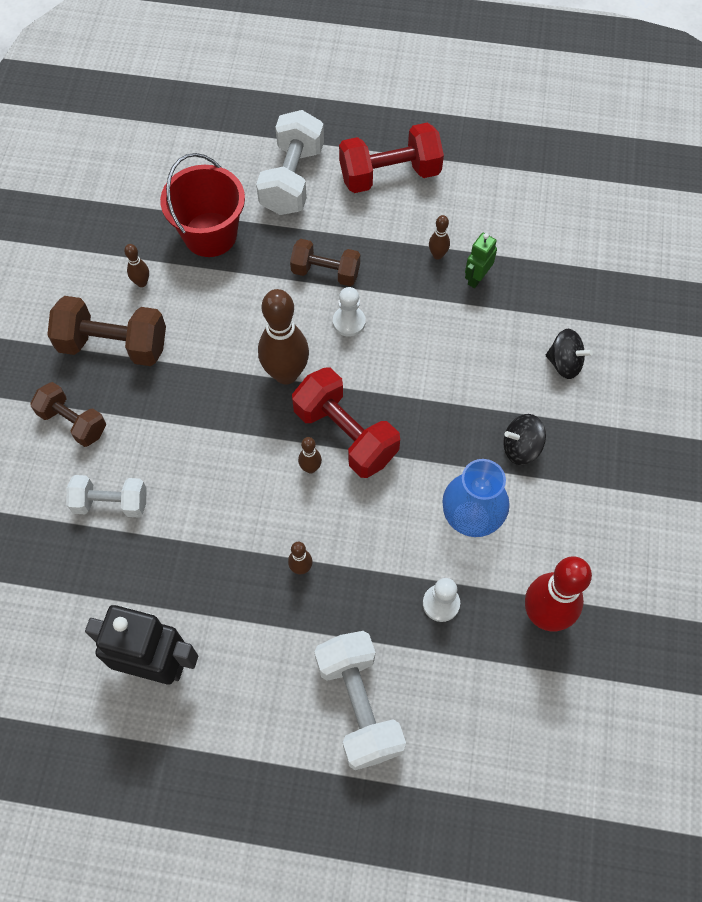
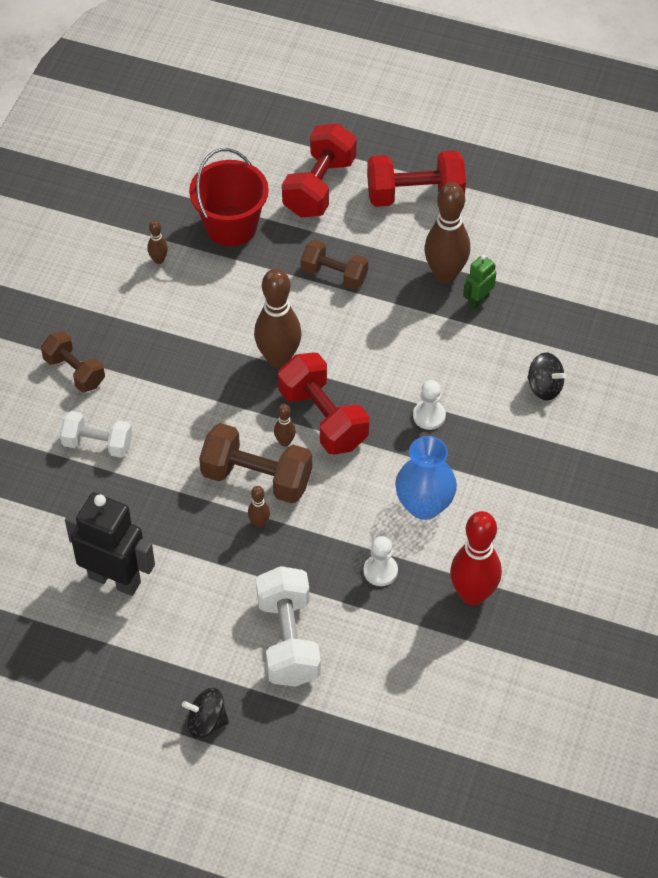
camera: 10 degrees right, 10 degrees down
(113, 345) = (123, 311): brown dumbbell -> brown dumbbell (256, 478)
(292, 179) = (319, 187): white dumbbell -> red dumbbell
(349, 322) = (347, 322): white pawn -> white pawn (429, 416)
(437, 255) = (445, 274): brown bowling pin -> brown bowling pin, size x2.22
(521, 447) = (485, 453): black spinning top -> black spinning top (206, 722)

